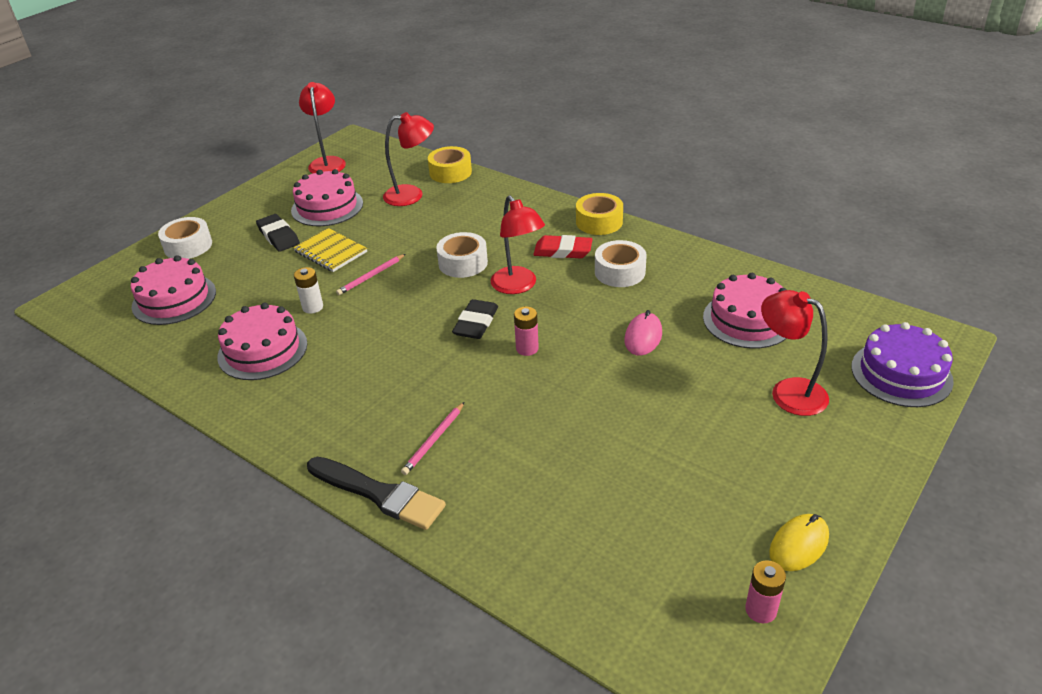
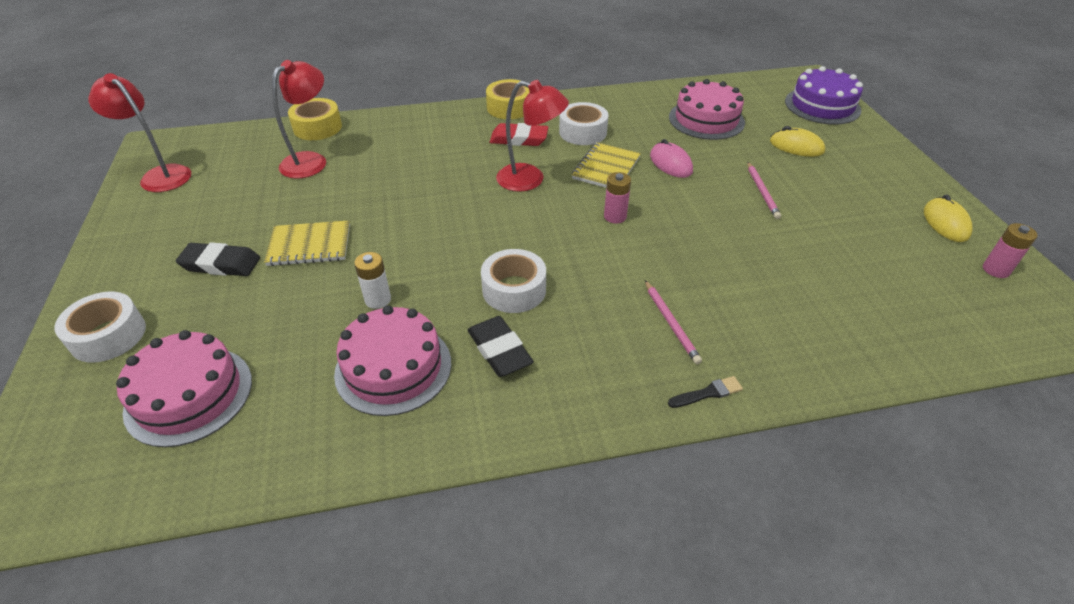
camera: 50 degrees left, 5 degrees up
(327, 207) = (233, 211): pink cake -> none
(371, 276) = (390, 242): pink pencil -> pink pencil (762, 192)
(379, 494) = (708, 393): black brush -> black brush, size x0.44
(463, 263) = (455, 187): white tape -> white tape (514, 290)
(476, 323) = (546, 223): black eraser -> black eraser (499, 350)
(563, 251) = (519, 139): red eraser -> red eraser turned 45 degrees clockwise
(586, 310) = (606, 168): none -> yellow notebook
(788, 391) = (796, 146): red lamp -> yellow mouse

